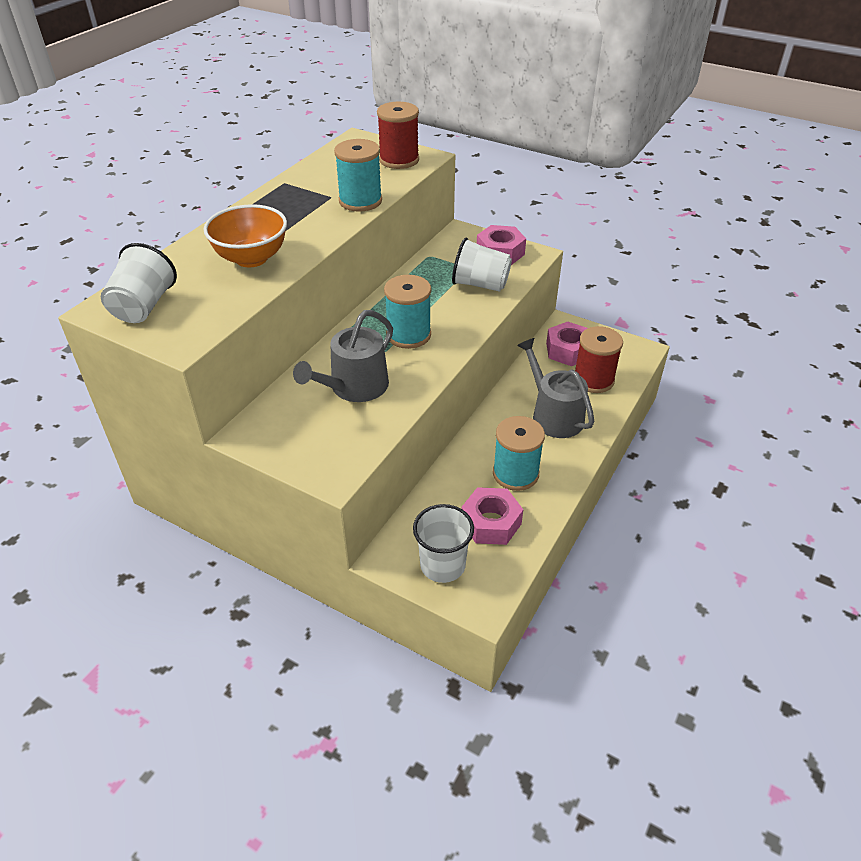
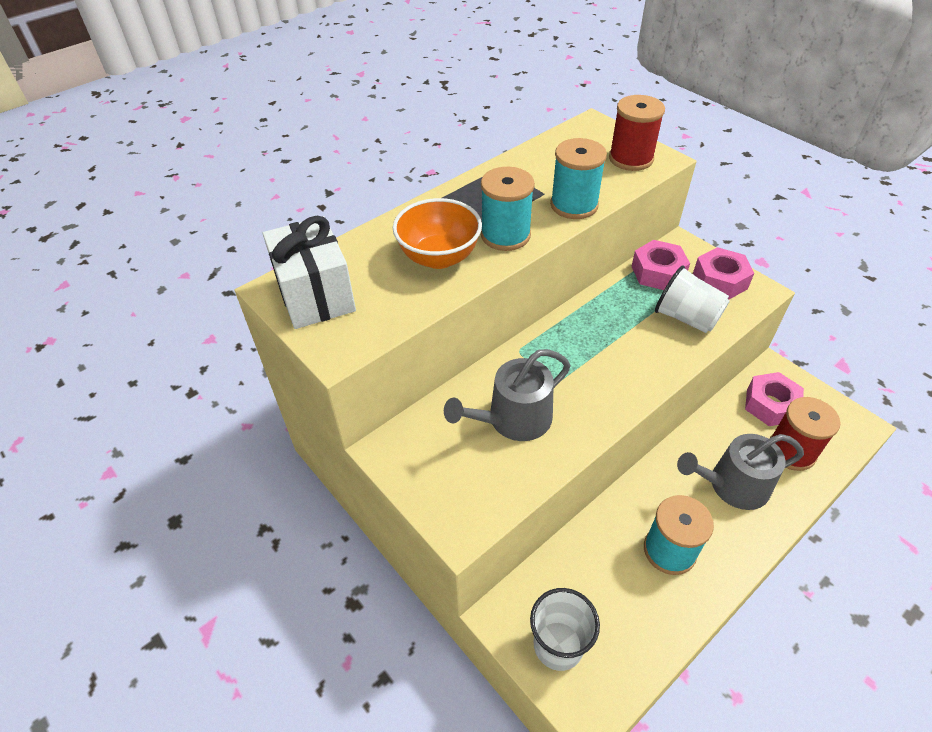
camera: 20 degrees right, 5 degrees up
(143, 306) = (315, 295): white cup -> white gift
(408, 335) = (589, 366): turquoise spool -> turquoise spool (505, 235)
(491, 523) = (625, 606): pink nut -> pink nut (658, 272)
(553, 415) = (732, 485): grey watering can -> grey watering can turned 90 degrees counterclockwise

